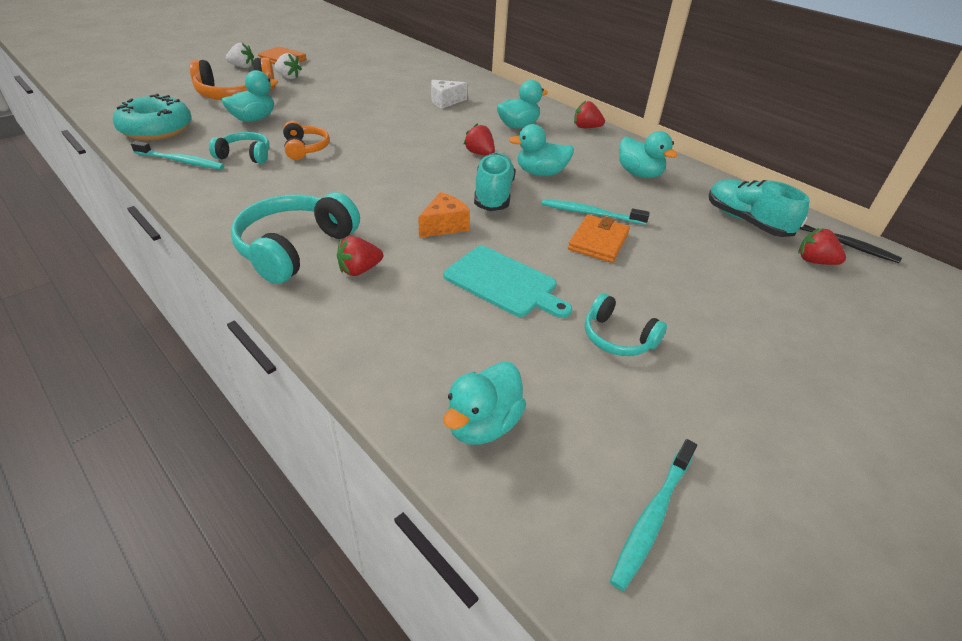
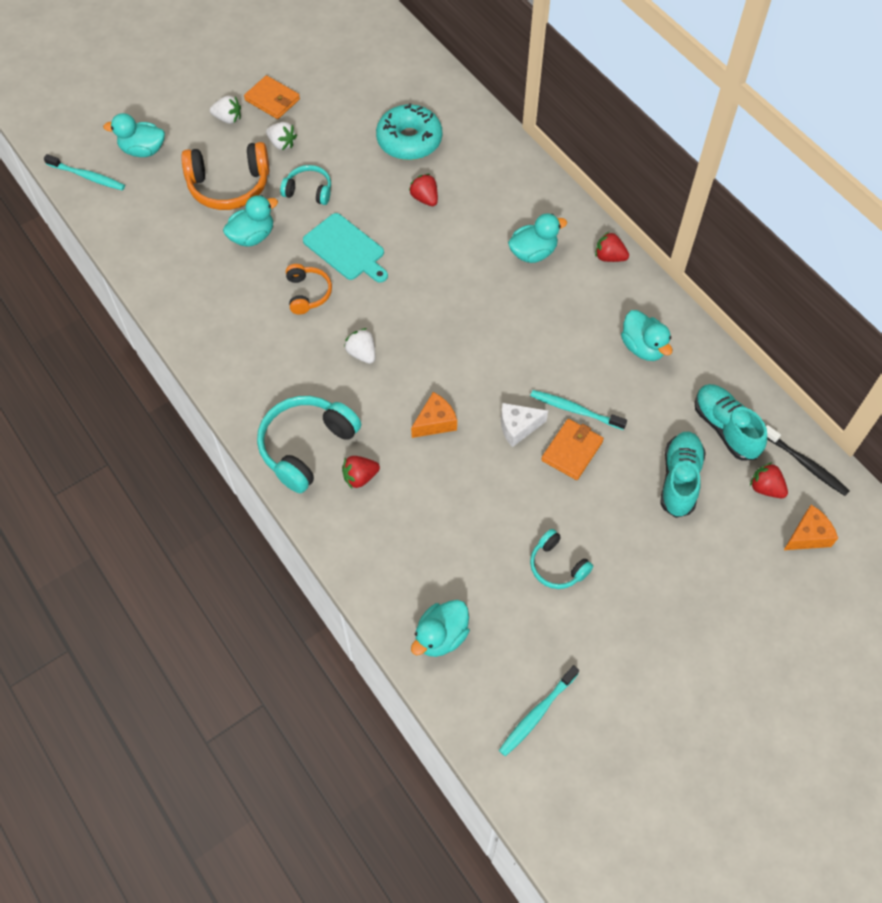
camera: 10 degrees right, 20 degrees up
(157, 129) = (160, 256): turquoise donut -> turquoise donut (409, 140)
(181, 161) = (193, 314): turquoise toothbrush -> turquoise toothbrush (87, 177)
(245, 155) = (251, 305): turquoise headphones -> turquoise headphones (309, 191)
(360, 182) = (362, 353): none -> white strawberry
(445, 101) = (458, 199): white cheese -> white cheese (518, 427)
(479, 153) = (483, 306): red strawberry -> red strawberry (425, 198)
(493, 195) = (487, 378): turquoise shoe -> turquoise shoe (679, 480)
(504, 283) = (478, 499): turquoise cutting board -> turquoise cutting board (346, 249)
(540, 173) = (540, 343): turquoise duck -> turquoise duck (143, 150)
(885, 296) = (808, 536): none -> orange cheese

